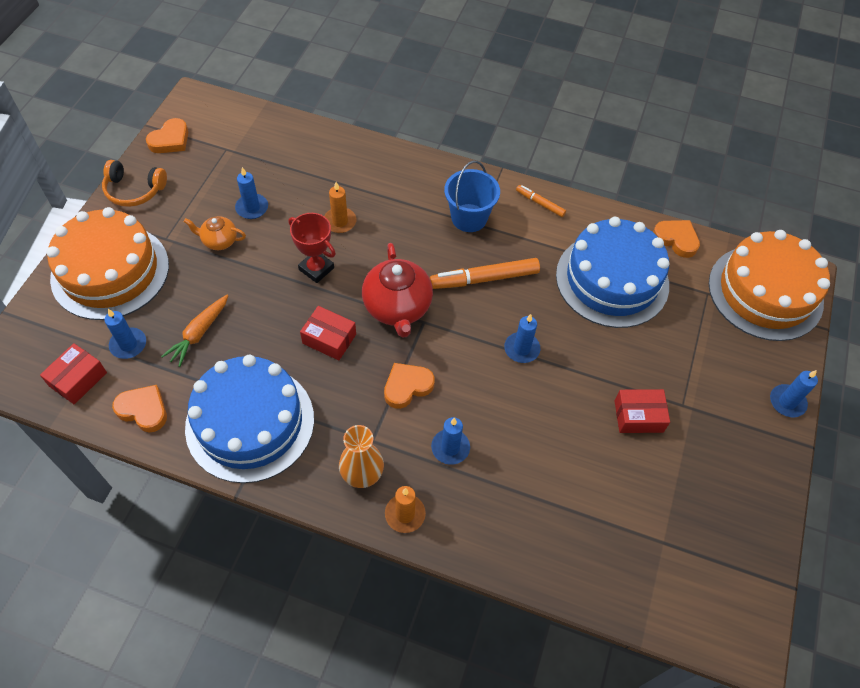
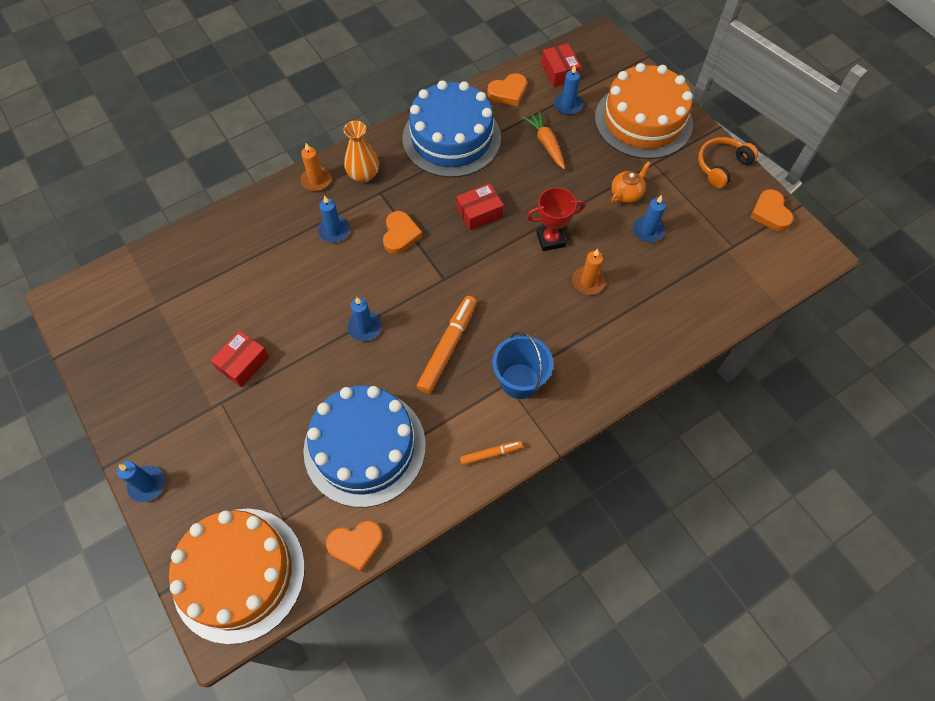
camera: 130 degrees right, 5 degrees up
(397, 308) = (470, 270): red teapot -> none

